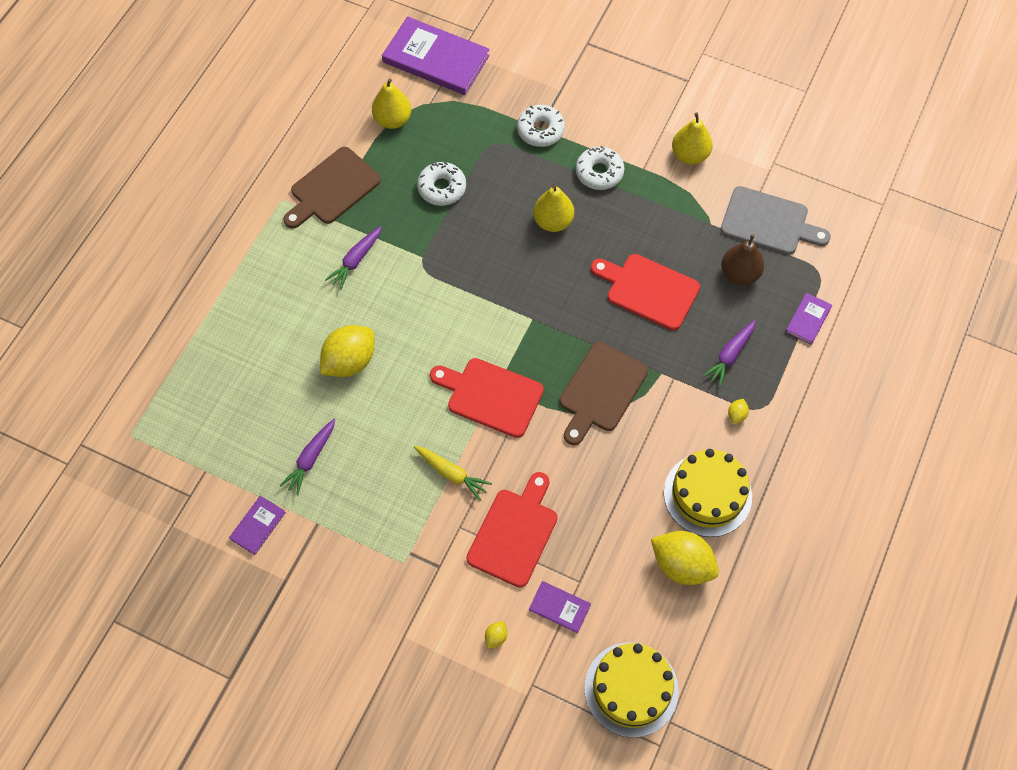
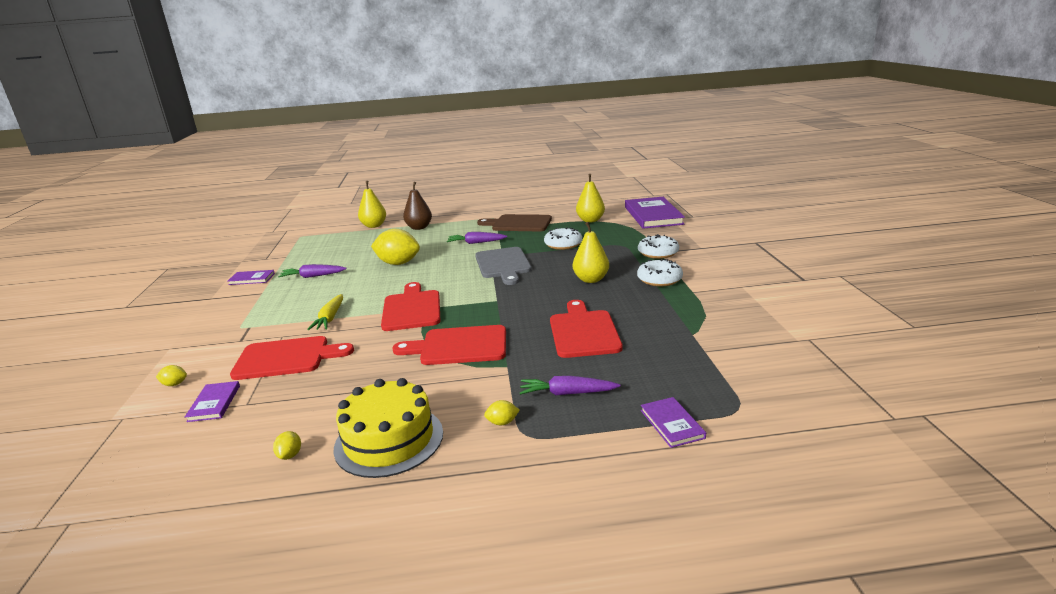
camera: 60 degrees right, 40 degrees down
(601, 391) = (459, 346): brown cutting board -> red cutting board
(631, 689) = (117, 478): yellow cake -> none
(681, 565) = (290, 455): yellow lemon -> yellow lemon, size x0.41
(689, 155) = (740, 303): yellow pear -> yellow pear (374, 226)
(739, 274) = (664, 365): brown pear -> brown pear (419, 227)
(769, 222) = (744, 360): grey cutting board -> grey cutting board (503, 264)
(808, 319) = (672, 424): purple book -> purple book turned 75 degrees clockwise

